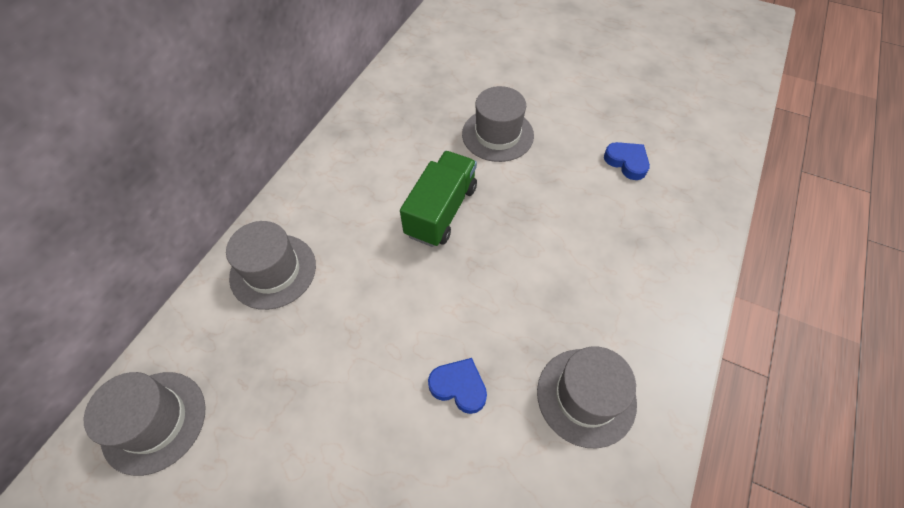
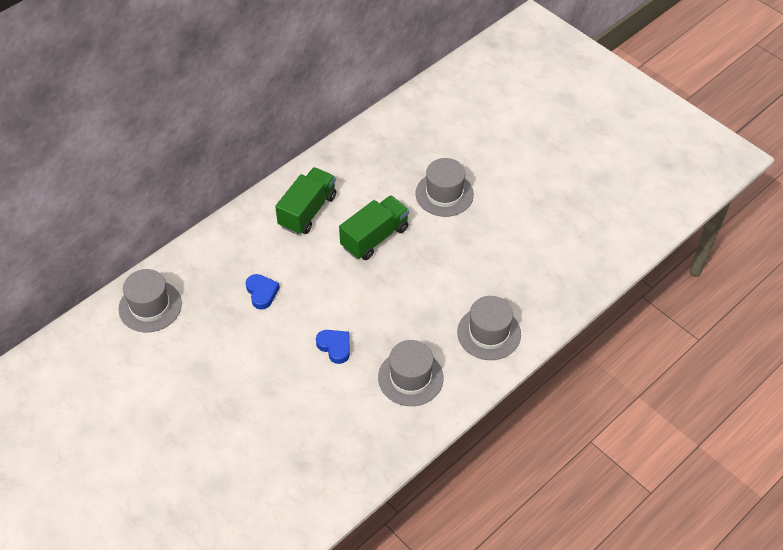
camera: 20 degrees right, 5 degrees down
(273, 271) = (245, 242): grey hat -> grey hat (489, 333)
(342, 204) = (307, 211): none -> green truck
(627, 162) = (531, 244): blue heart -> blue heart (262, 293)

